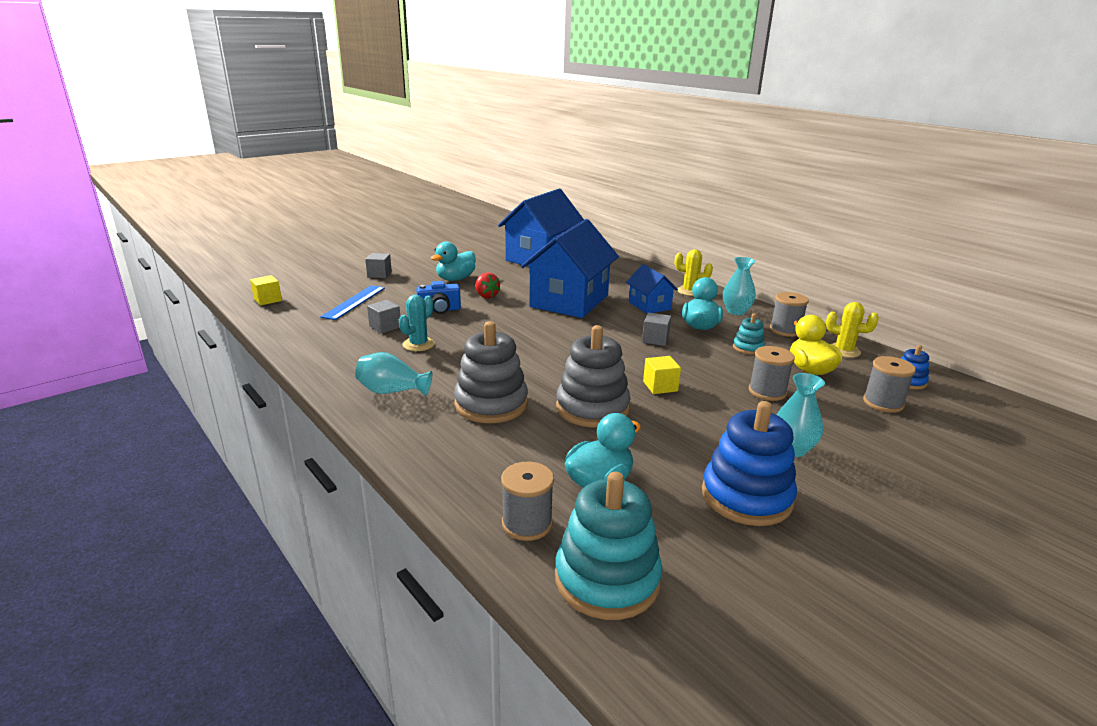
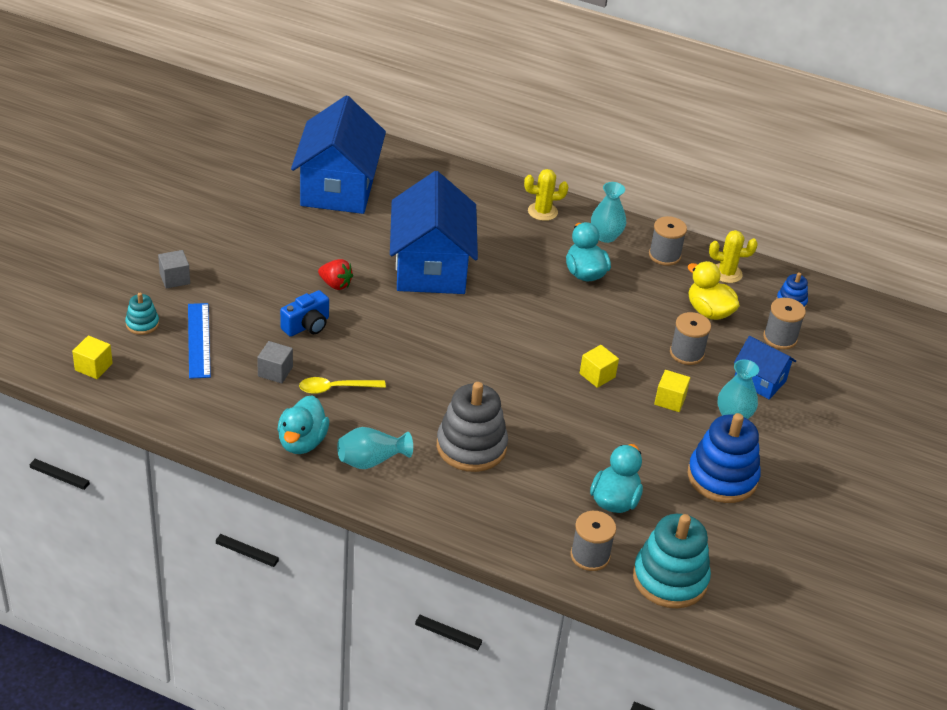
camera: 30 degrees left, 15 degrees up
(418, 344) = (335, 388): turquoise cactus -> yellow spoon
(455, 279) = (274, 262): turquoise duck -> turquoise duck (302, 442)
(592, 408) = (558, 422): grey stacking toy -> none
(649, 305) = (517, 251): blue house -> blue house (759, 381)
(655, 339) = (555, 308): grey cube -> none
(725, 419) = (670, 400): none -> yellow cube
(748, 348) = (644, 295): turquoise stacking toy -> turquoise stacking toy (142, 324)

